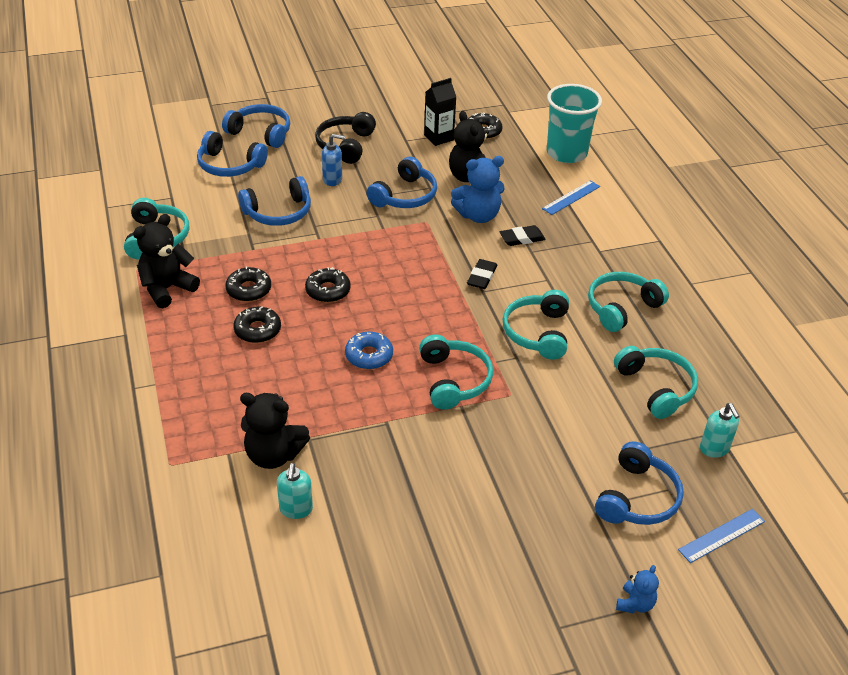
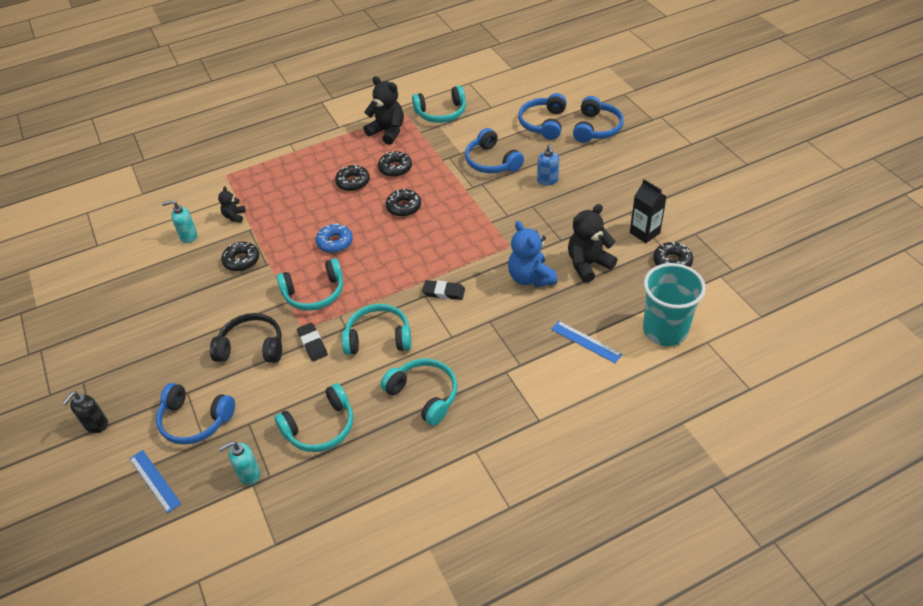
camera: 85 degrees right, 5 degrees up
(273, 455) = (234, 216): black teddy bear -> black teddy bear, size x0.54
(345, 145) = (602, 178): black headphones -> black headphones (252, 347)
(370, 449) = (241, 260): none -> black donut
(405, 196) = (542, 226): blue headphones -> none
(522, 238) = (506, 312): black eraser -> black eraser (312, 344)
(635, 604) = (96, 425): blue teddy bear -> black soap dispenser

